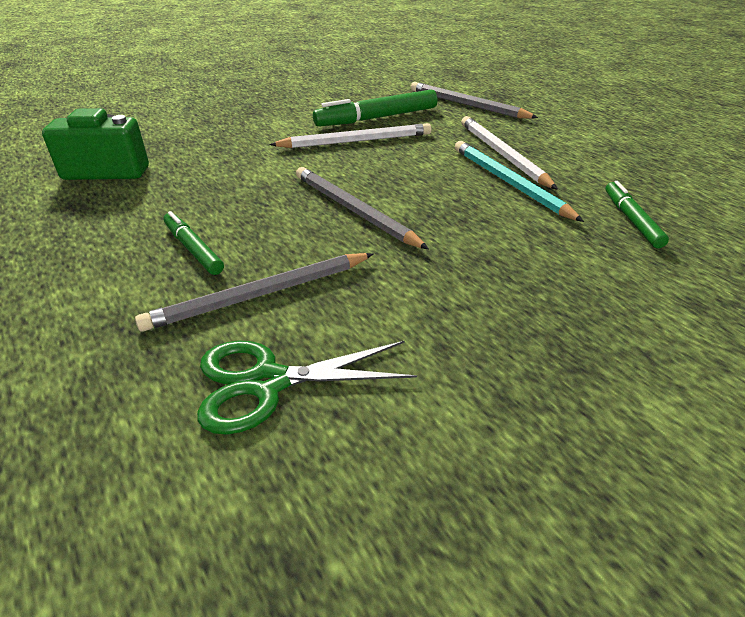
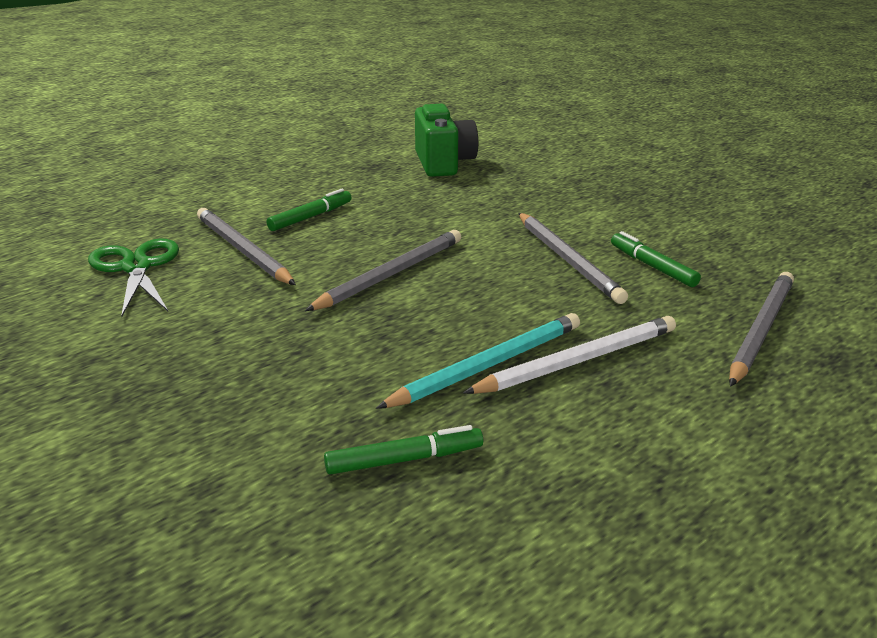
camera: 80 degrees right, 10 degrees down
(355, 141) = (568, 260): white pencil -> grey pencil
(376, 118) = (652, 266): green marker -> green marker, size x0.61

